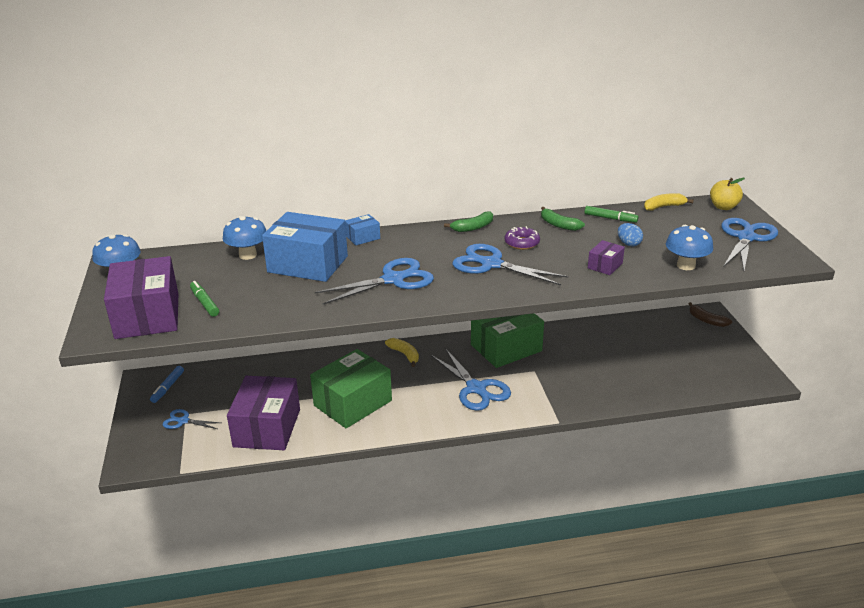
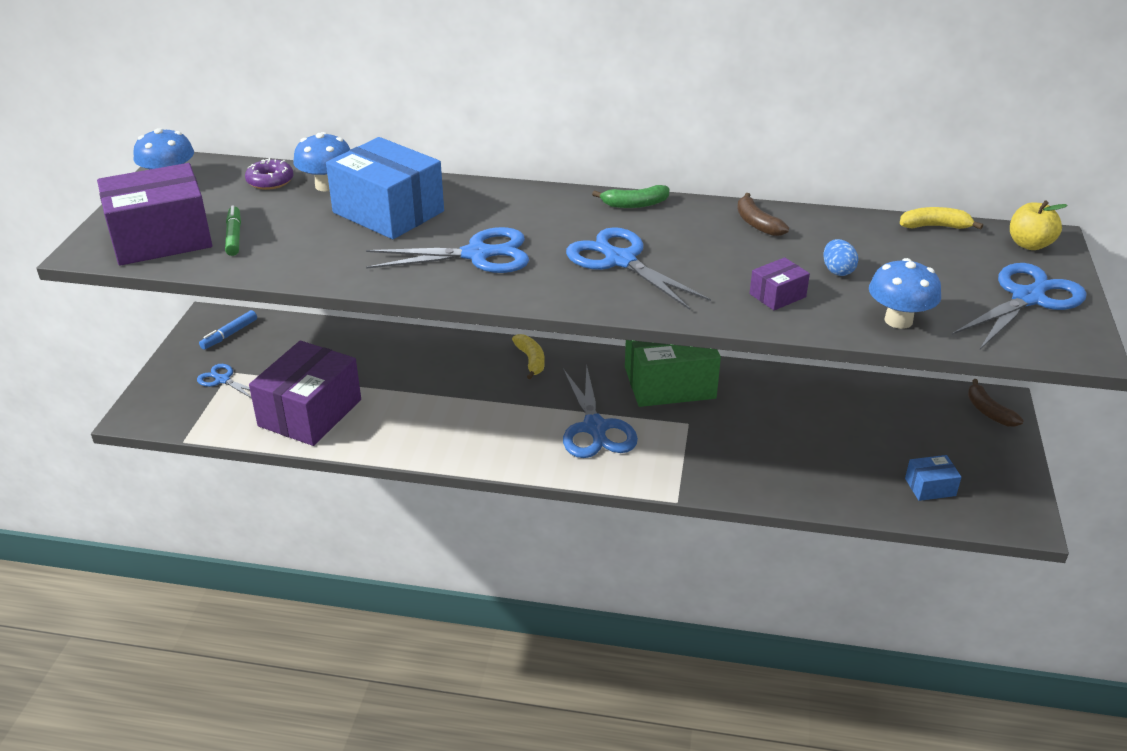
camera: 20 degrees right, 5 degrees up
(147, 316) = (161, 238): purple box -> purple box turned 60 degrees clockwise
(353, 403) = (428, 407): green box -> none
(363, 237) = (482, 190): blue box -> blue box (930, 487)
(522, 243) = (685, 239): purple donut -> purple donut (270, 181)
(558, 225) = (757, 223): green banana -> brown banana
(610, 218) = (839, 228): green marker -> none

